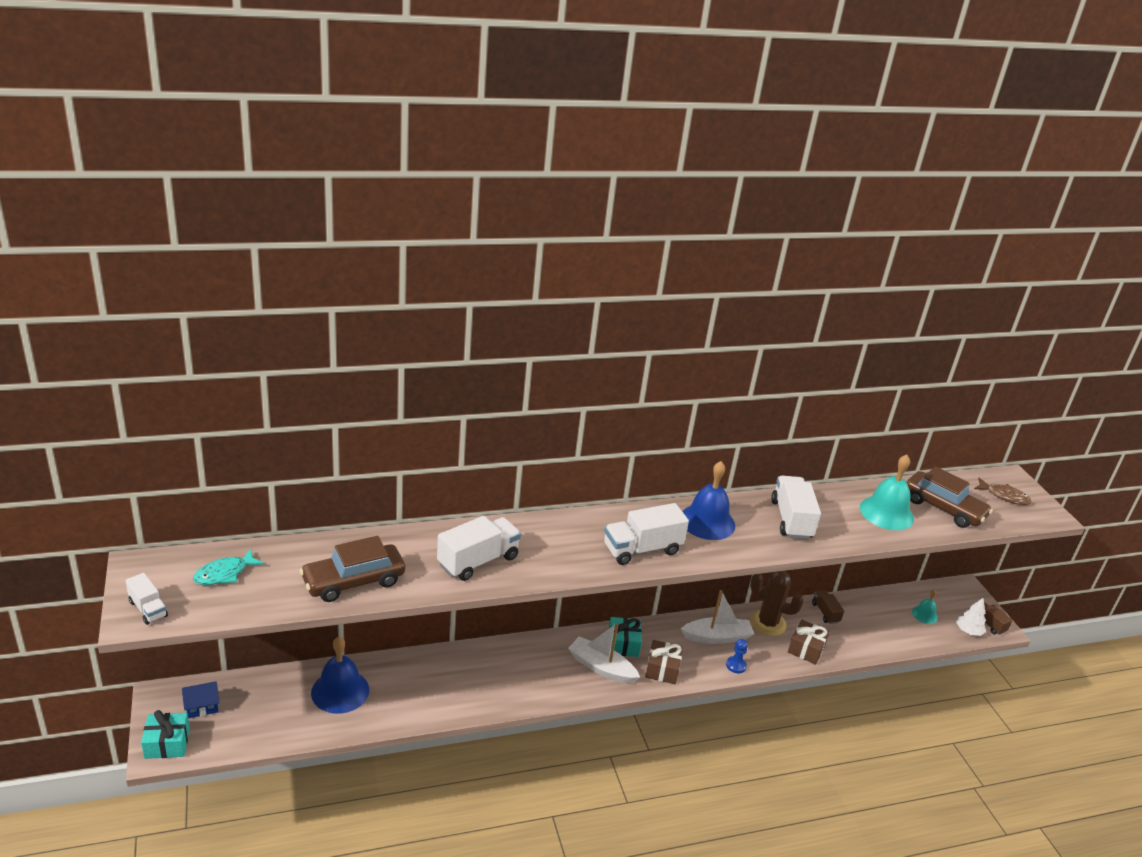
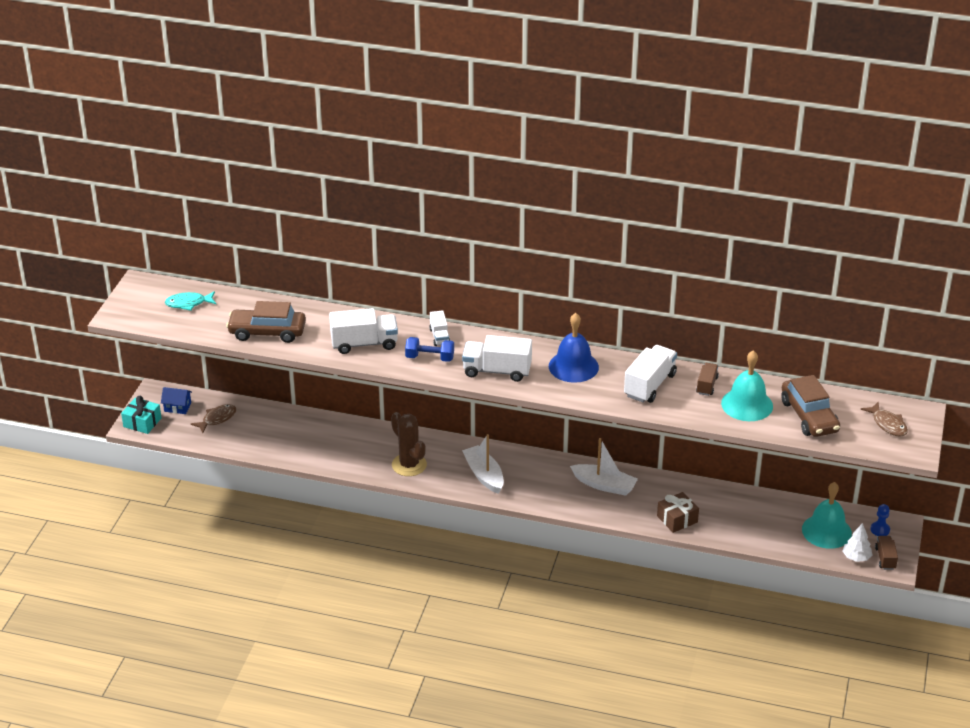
camera: 35 degrees right, 5 degrees up
(148, 609) = (128, 312): white truck -> white truck (439, 336)
(262, 705) = (217, 419): none -> brown fish
(340, 691) = (275, 427): blue bell -> none
(562, 556) = (430, 358): none -> blue dumbbell
(623, 644) = (517, 464): turquoise gift -> none
(662, 669) = (533, 492): brown gift -> none
(736, 665) = (599, 510): blue pawn -> blue pawn (880, 530)
(767, 623) = (662, 490): brown cactus -> brown cactus (409, 465)
(825, 613) = (727, 499): brown truck -> brown truck (707, 385)
(924, 614) = (826, 531): turquoise bell -> turquoise bell, size x1.88

